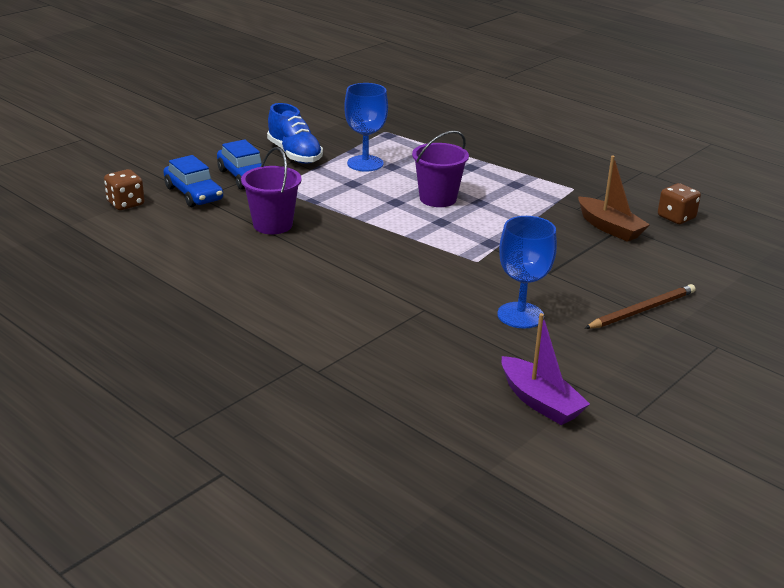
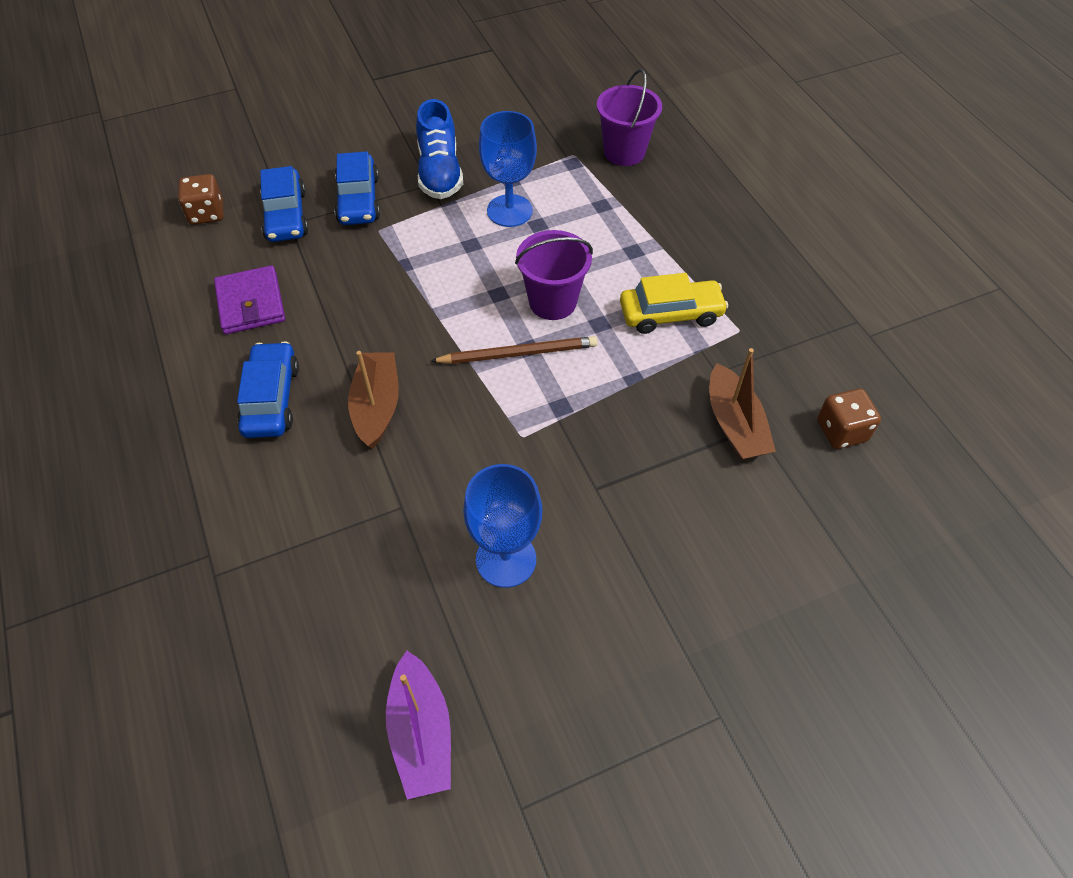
camera: 25 degrees right, 25 degrees up
(210, 240) = (251, 303): none -> purple wallet
(273, 225) = (333, 296): purple bucket -> purple bucket (624, 152)
(275, 281) = (271, 399): none -> blue car
(359, 268) = (377, 406): none -> brown boat
(523, 189) = (670, 314): none -> yellow car
(642, 310) = (667, 605): brown pencil -> brown pencil (518, 353)

